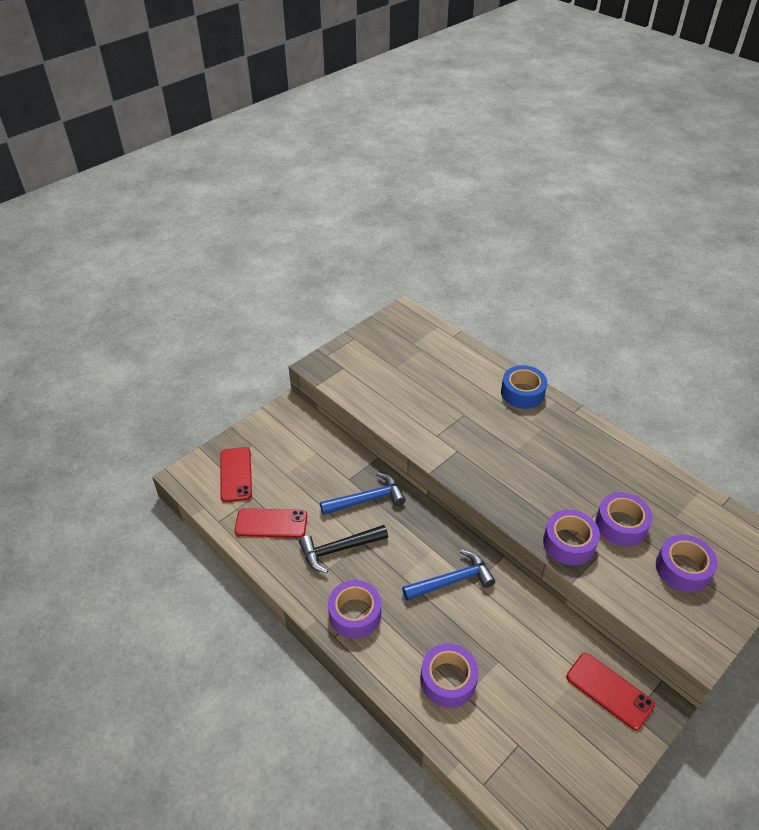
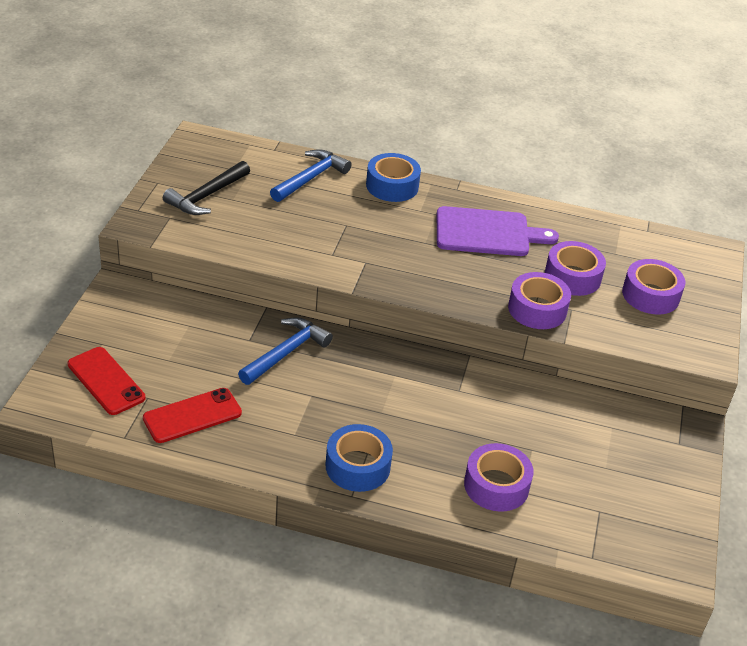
camera: 35 degrees left, 5 degrees down
(339, 549) = (292, 412): black hammer -> black hammer (206, 196)
(355, 614) = (358, 466): purple tape -> blue tape
(452, 580) = (435, 396): blue hammer -> blue hammer (310, 178)
(573, 459) = (487, 233): none -> purple cutting board
(609, 690) = (646, 432): red phone -> none

